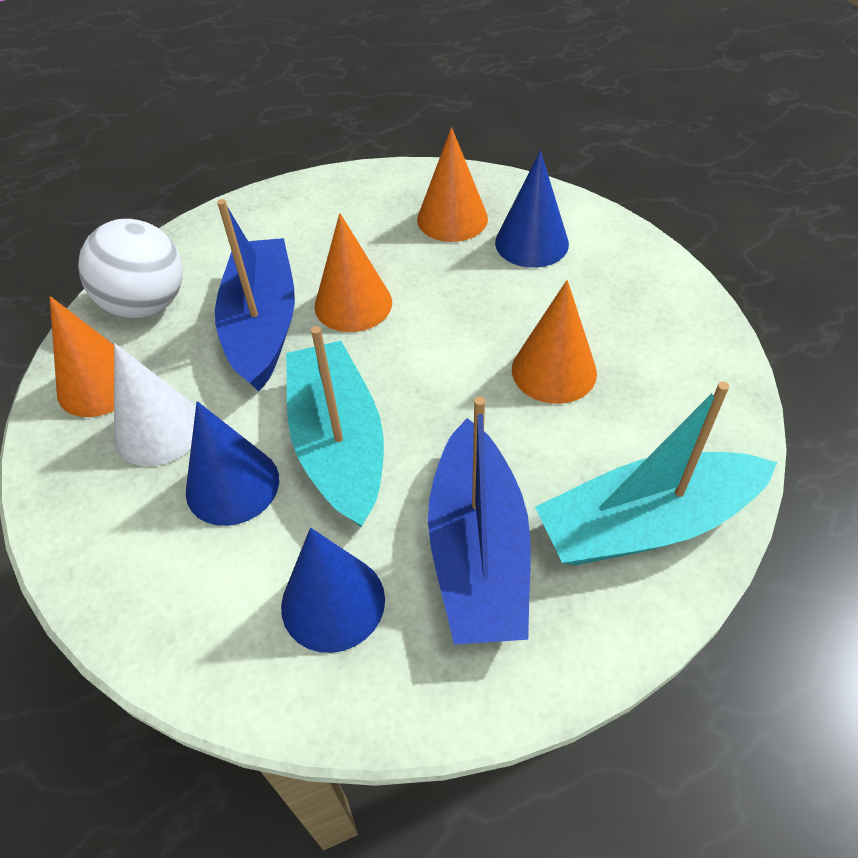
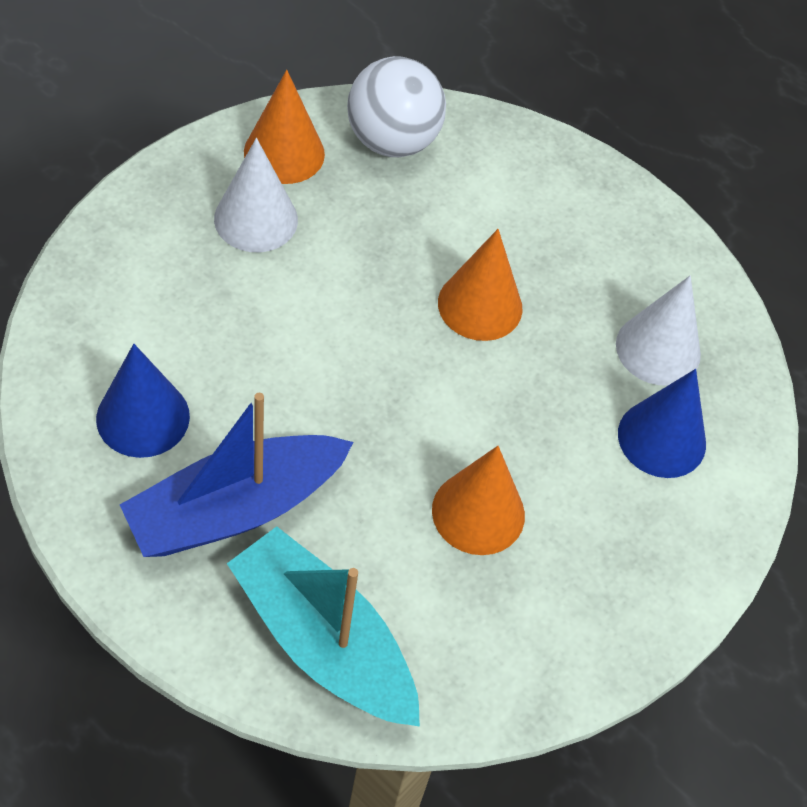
camera: 55 degrees right, 5 degrees up
(232, 485) = (223, 298): blue cone -> none
(262, 325) = (414, 242): blue boat -> none
(338, 444) = (302, 360): turquoise boat -> none
(452, 219) = (658, 349): orange cone -> white cone

